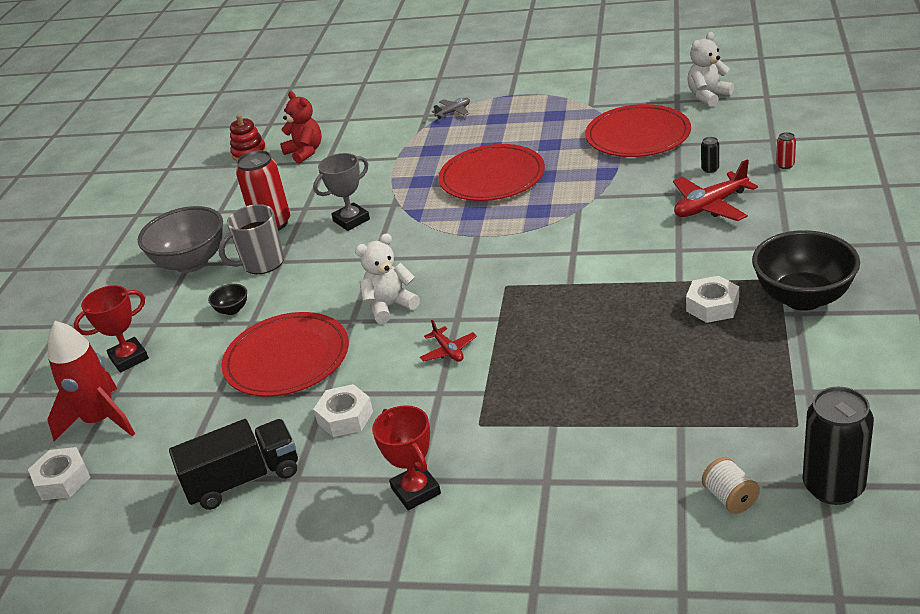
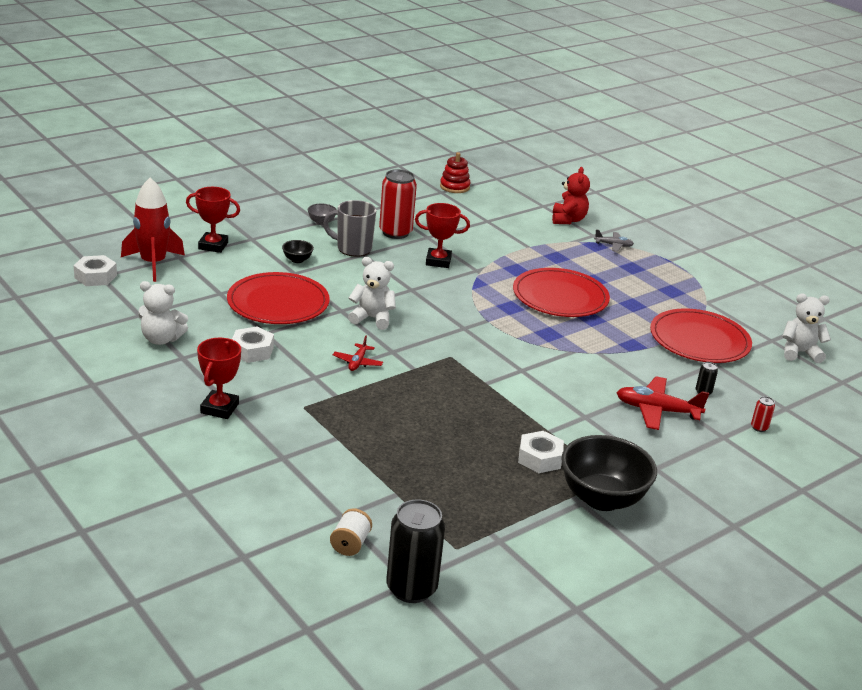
camera: 35 degrees right, 5 degrees down
(191, 262) = (321, 222): grey bowl -> grey bowl, size x0.43
(244, 480) = (161, 339): black truck -> white teddy bear
(305, 152) = (485, 207): red teddy bear -> red teddy bear (568, 220)
(351, 220) = (438, 261): grey trophy -> red trophy

